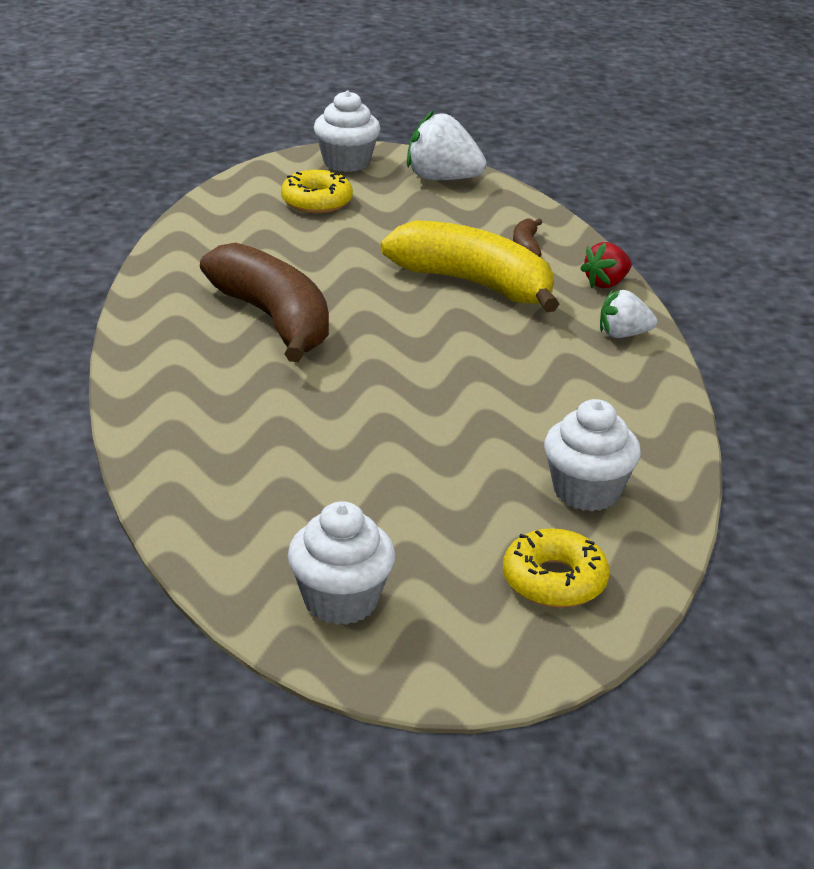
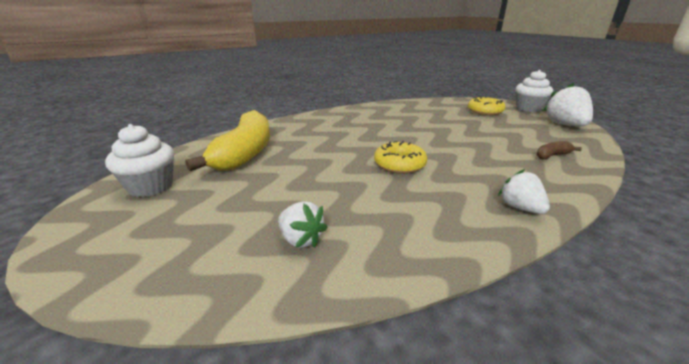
camera: 65 degrees right, 5 degrees down
(274, 319) = (379, 124): brown banana -> none
(474, 284) = (485, 152): yellow banana -> yellow banana (245, 153)
(554, 581) = (179, 251): yellow donut -> yellow donut (399, 164)
(586, 491) = (301, 239): white cupcake -> white strawberry
(606, 283) = (569, 187): red strawberry -> none

